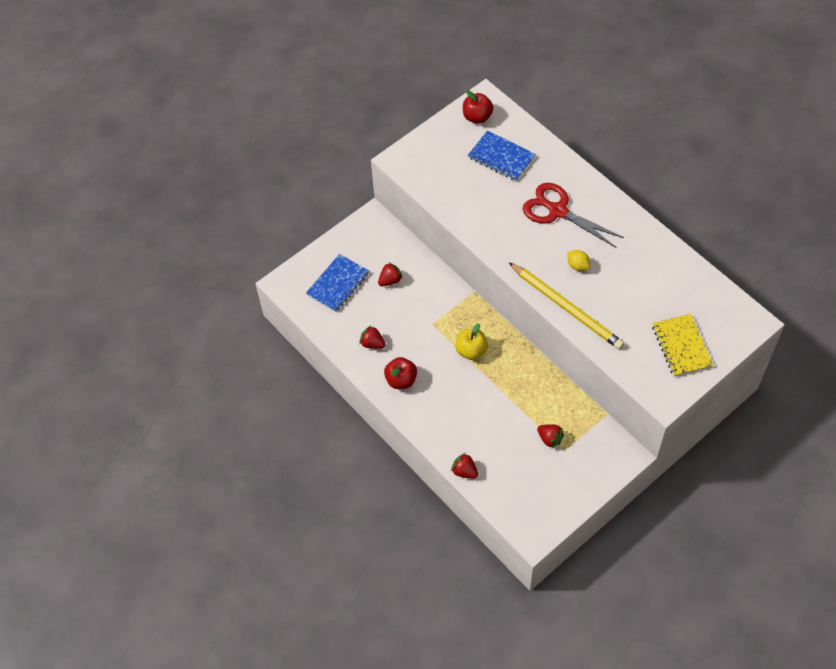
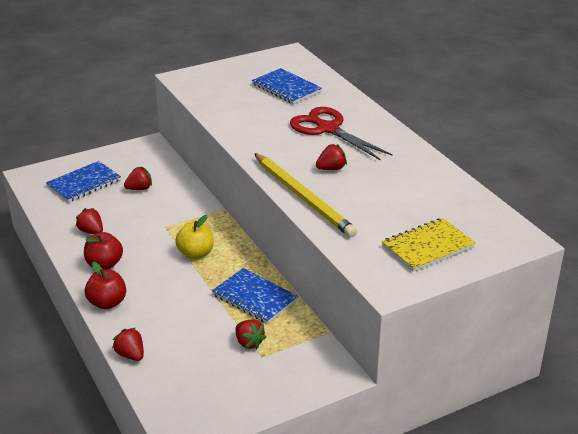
camera: 10 degrees right, 25 degrees down
(477, 117) = (276, 62): red apple -> red apple (107, 303)
(537, 390) = (254, 298): none -> blue notebook
(578, 266) = (331, 169): yellow lemon -> red strawberry
(681, 346) = (428, 247): yellow notebook -> yellow notebook turned 60 degrees clockwise

